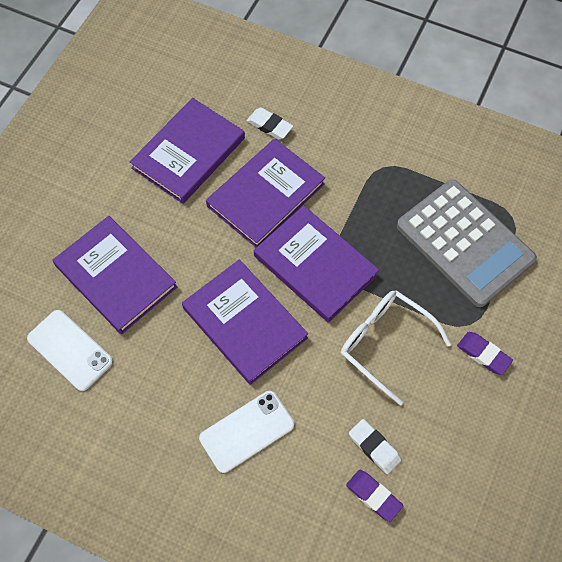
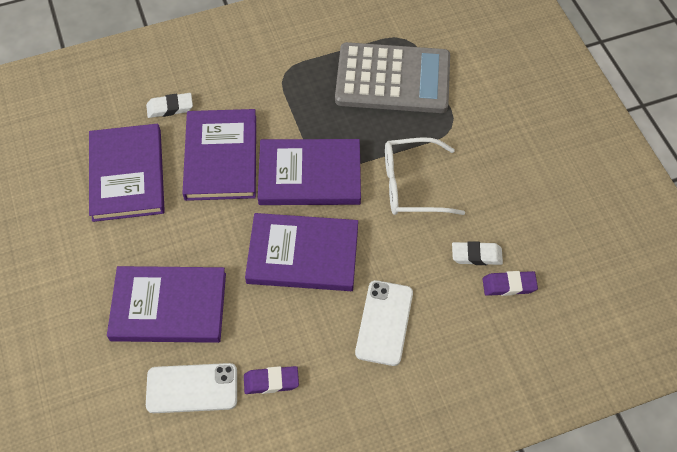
camera: 45 degrees left, 5 degrees down
(483, 354) = (479, 139): purple eraser -> purple eraser (271, 382)

